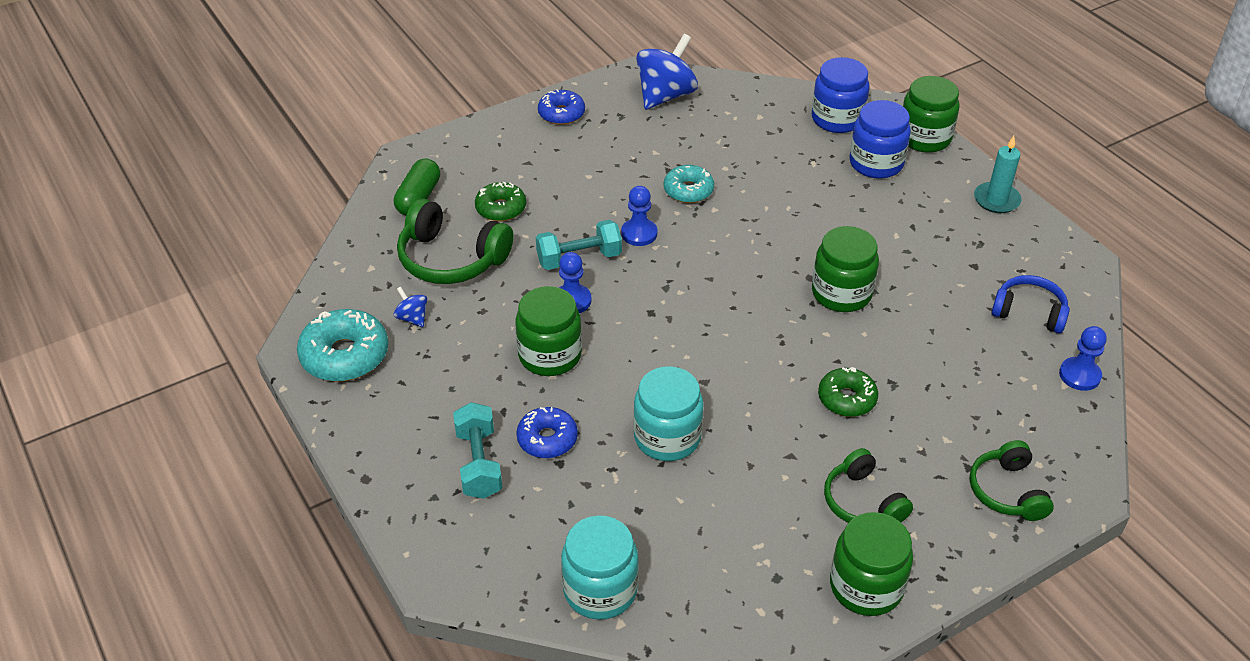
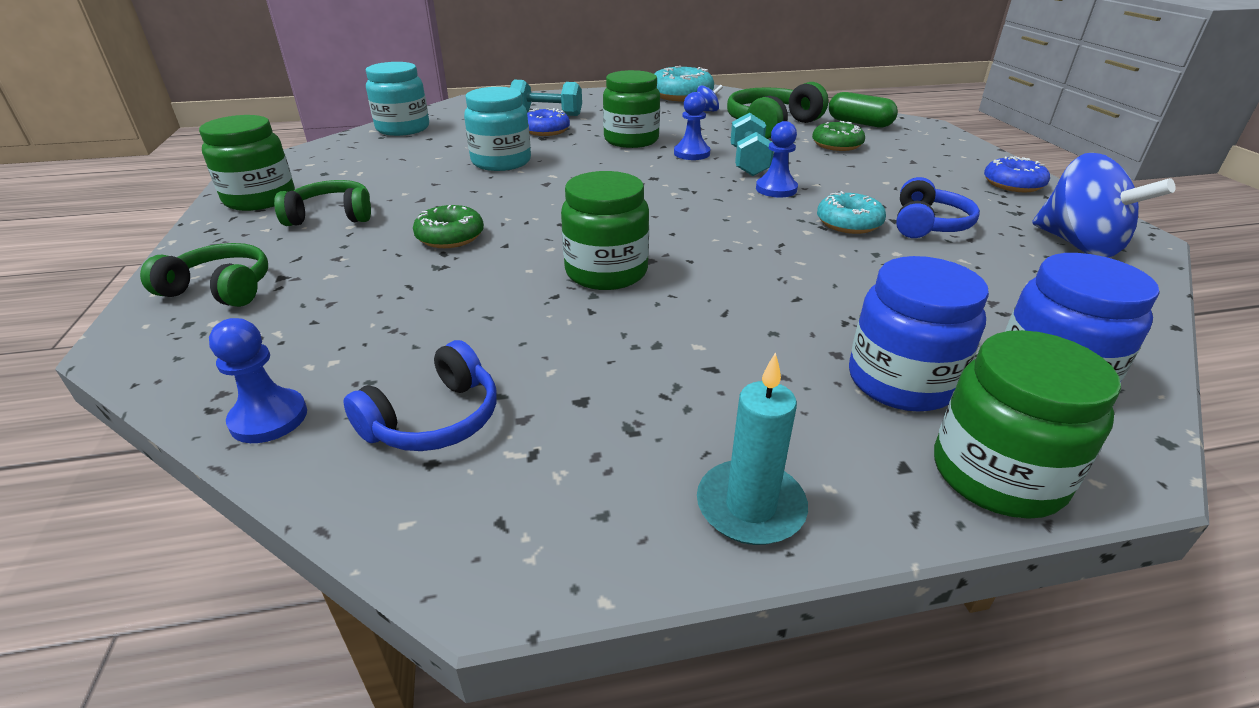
camera: 110 degrees right, 10 degrees down
(668, 154) = (928, 224): none -> blue headphones

